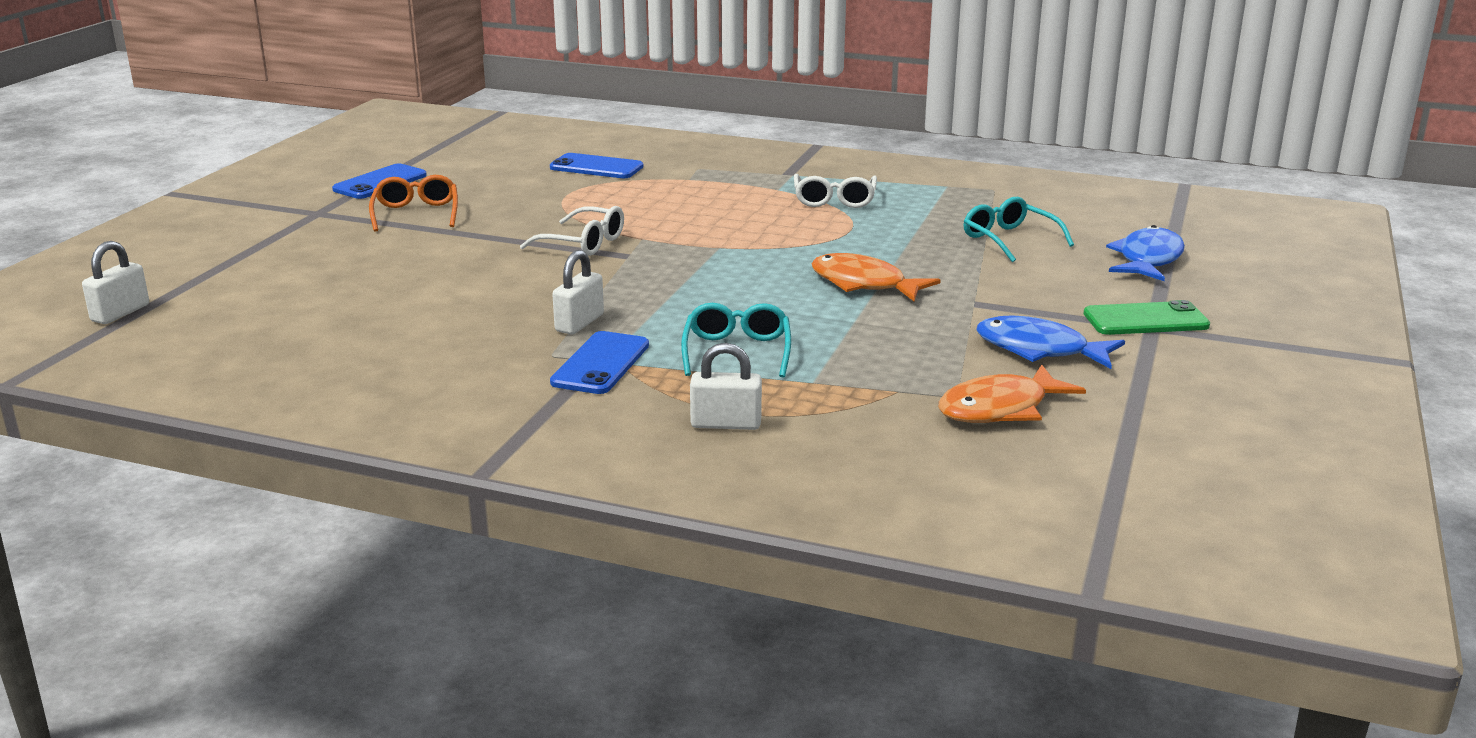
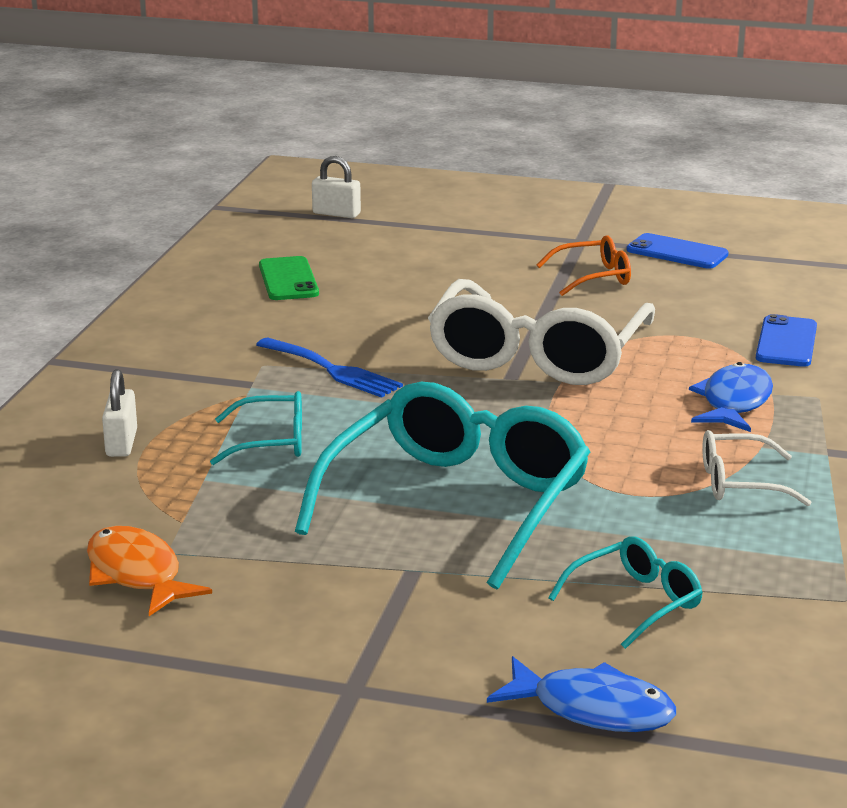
camera: 85 degrees right, 0 degrees up
(579, 323) = (332, 370): white padlock -> blue fork
(583, 243) = (537, 355): white glasses -> white glasses, size x2.15
(600, 364) = (244, 385): blue phone -> none
(864, 284) = (456, 503): orange fish -> turquoise glasses
(1039, 350) = (280, 605): blue fish -> blue fish (734, 402)
(1145, 320) = (374, 685): green phone -> green phone (288, 279)

